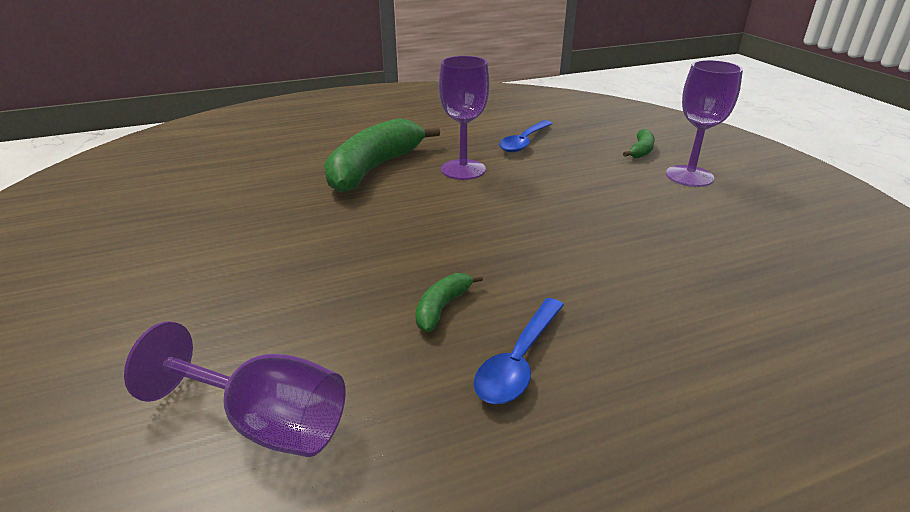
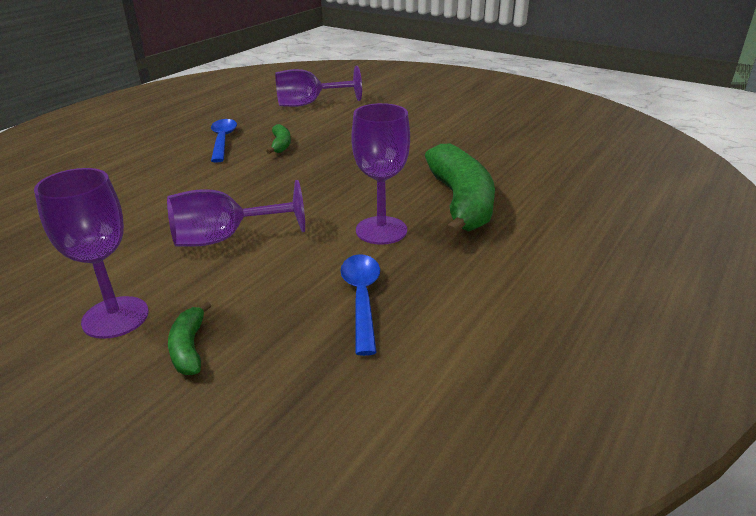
camera: 145 degrees right, 0 degrees up
(592, 202) = (224, 238): none -> purple goblet

